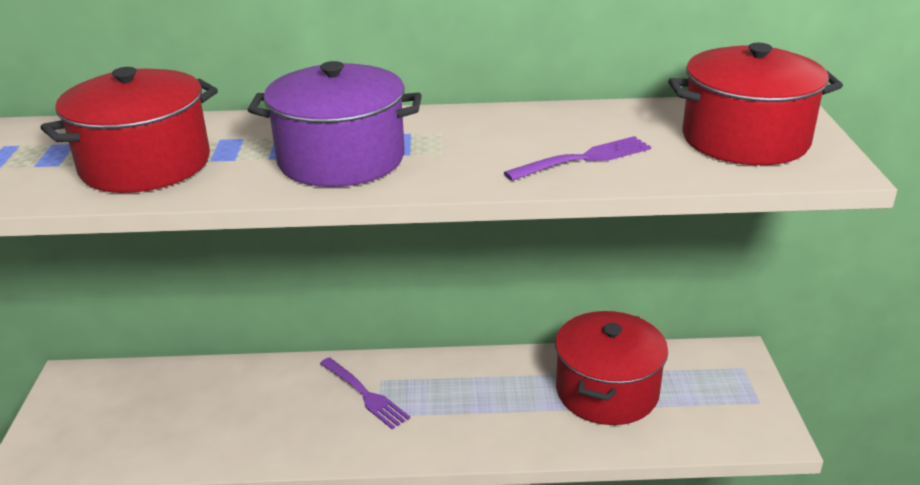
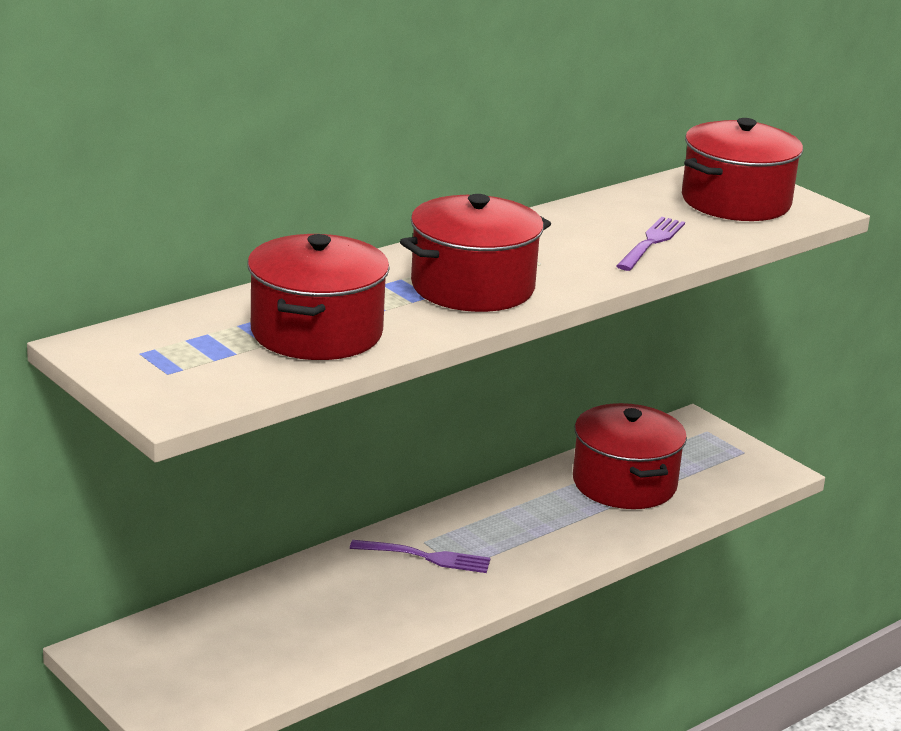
camera: 40 degrees left, 5 degrees down
(341, 159) = (472, 287): purple pot -> red pot

